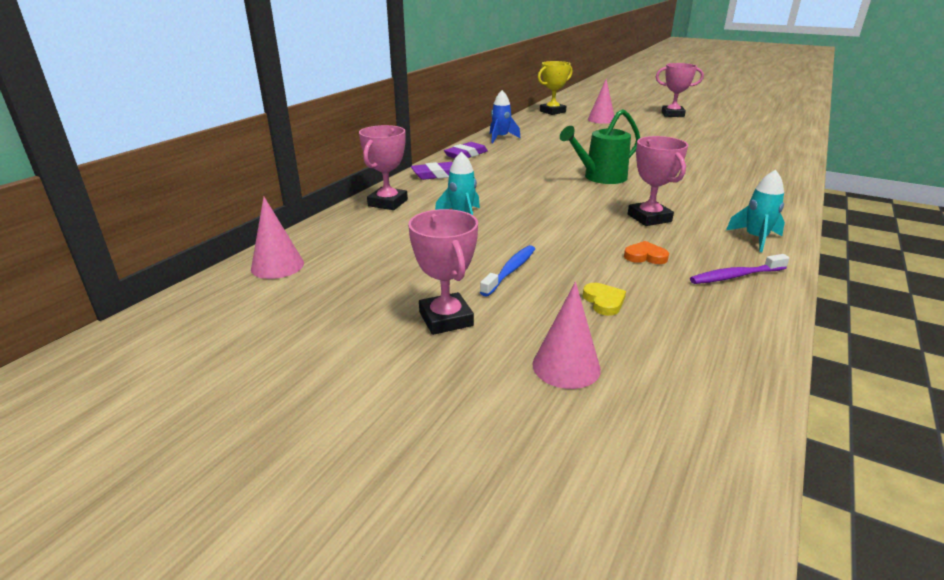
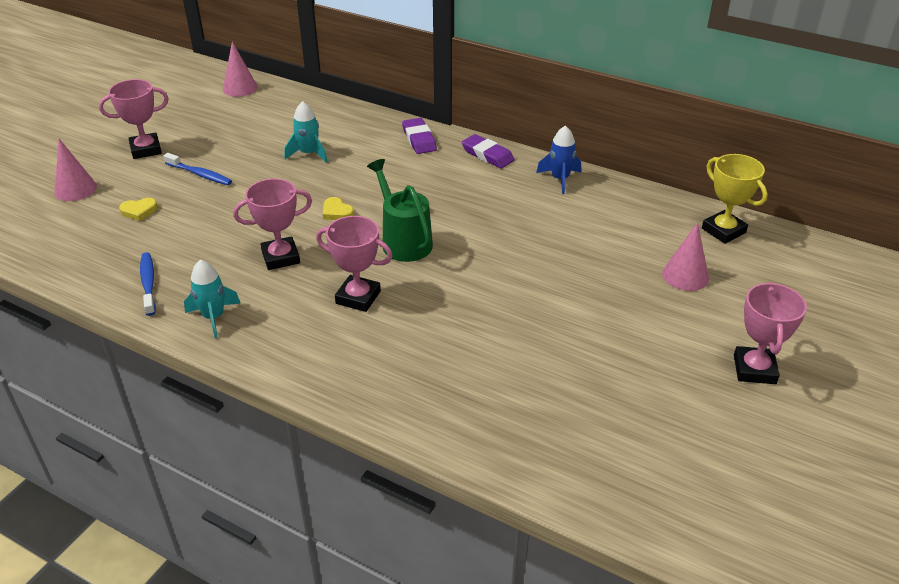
camera: 90 degrees right, 10 degrees up
(388, 203) = (346, 118): pink trophy -> pink trophy (358, 297)
(567, 200) = (336, 212): none -> yellow heart
(645, 256) = (200, 241): orange heart -> none
(735, 276) = (148, 283): purple toothbrush -> blue toothbrush

